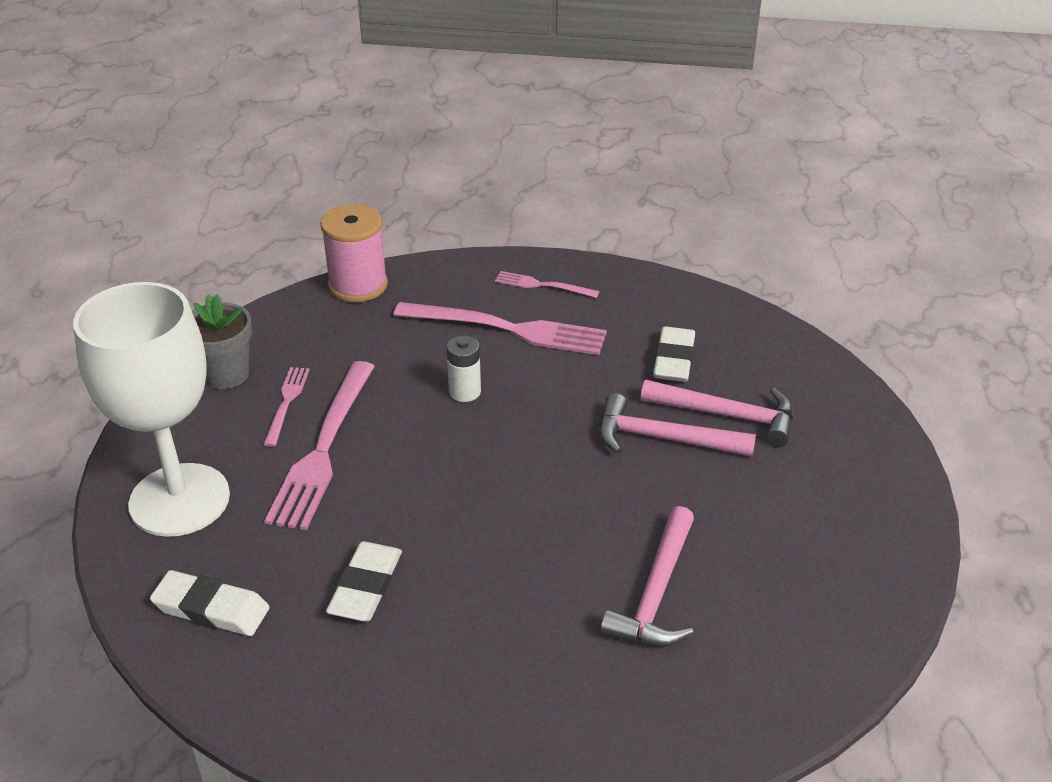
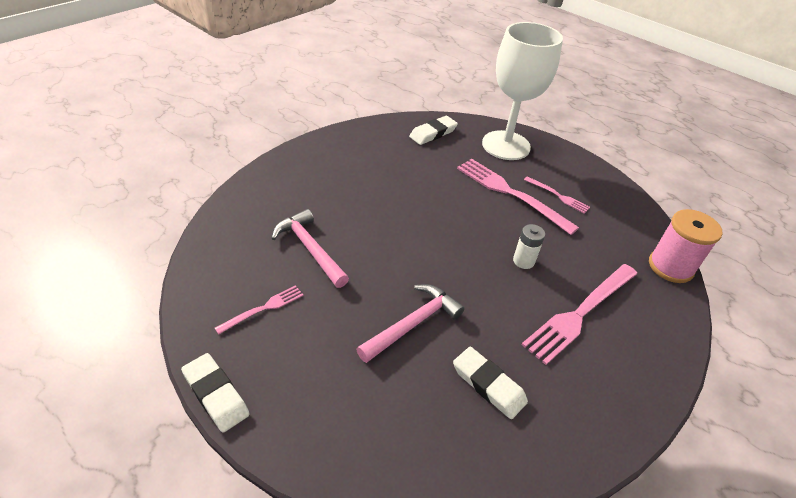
camera: 120 degrees right, 5 degrees up
(226, 374) = (596, 186): grey flower pot -> none
(365, 586) = (407, 170): white eraser -> white eraser (216, 394)
(542, 285) = (630, 363): pink fork -> pink fork (263, 308)
(727, 415) = (407, 373): pink hammer -> none

